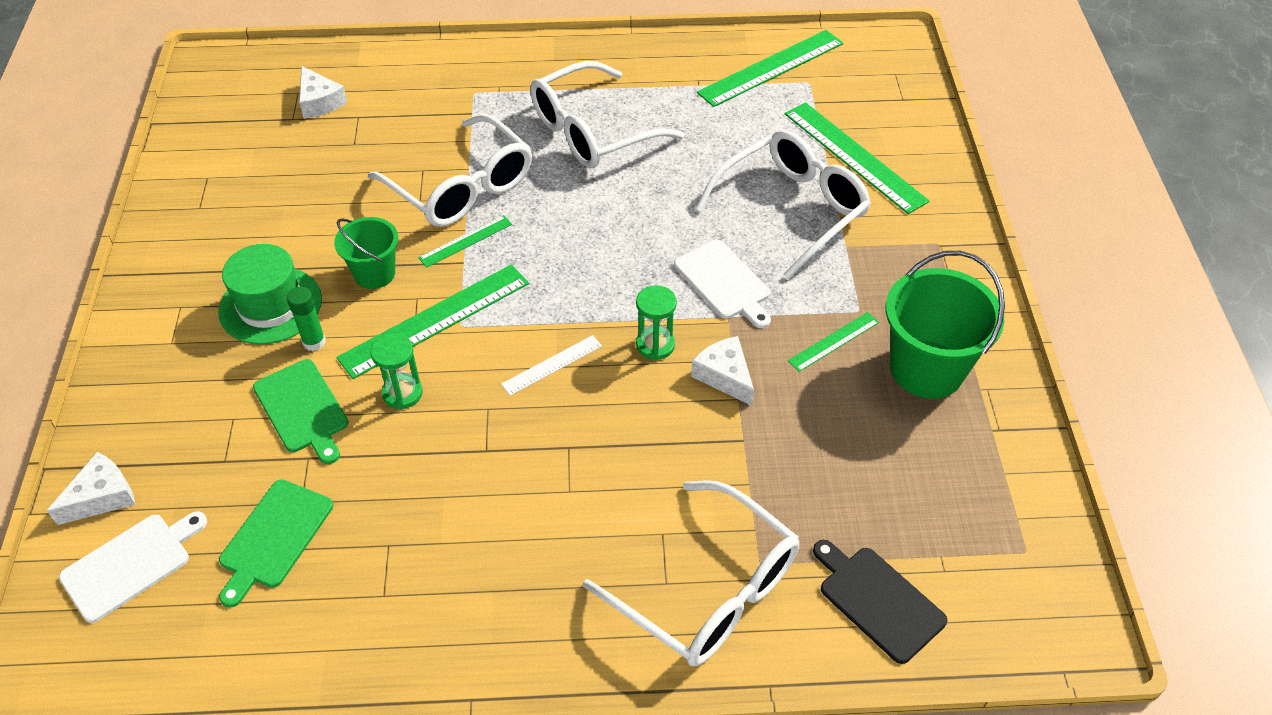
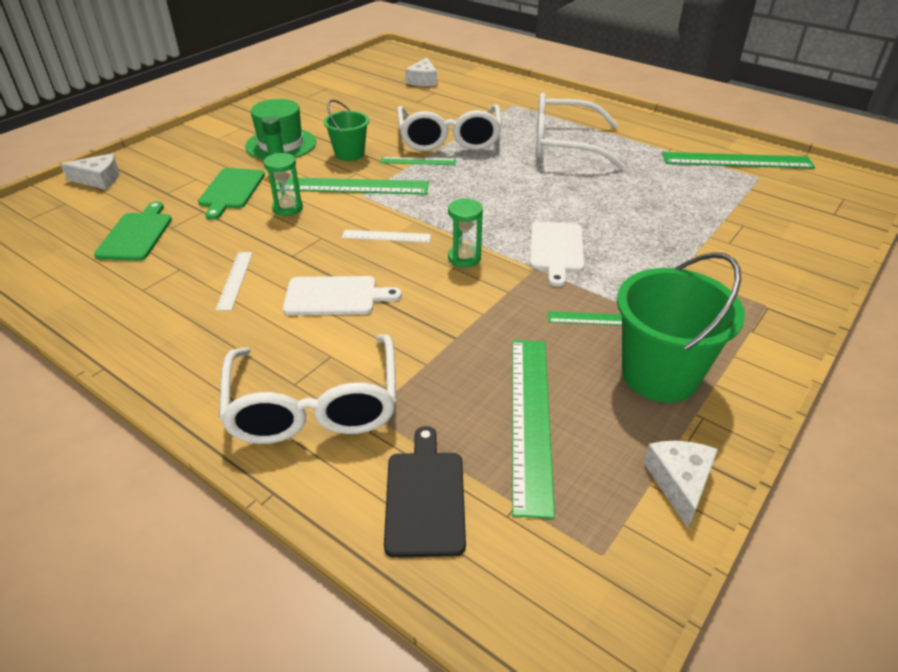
camera: 40 degrees right, 10 degrees down
(130, 564) = (67, 210): white cutting board -> white cutting board (335, 296)
(274, 538) = (136, 235): green cutting board -> green cutting board turned 120 degrees clockwise
(467, 517) = (235, 280): none -> white ruler
(725, 376) = (490, 297): white cheese -> white cheese (679, 482)
(791, 210) = (658, 235): white glasses -> none
(854, 156) = (750, 228): green ruler -> green ruler (531, 419)

